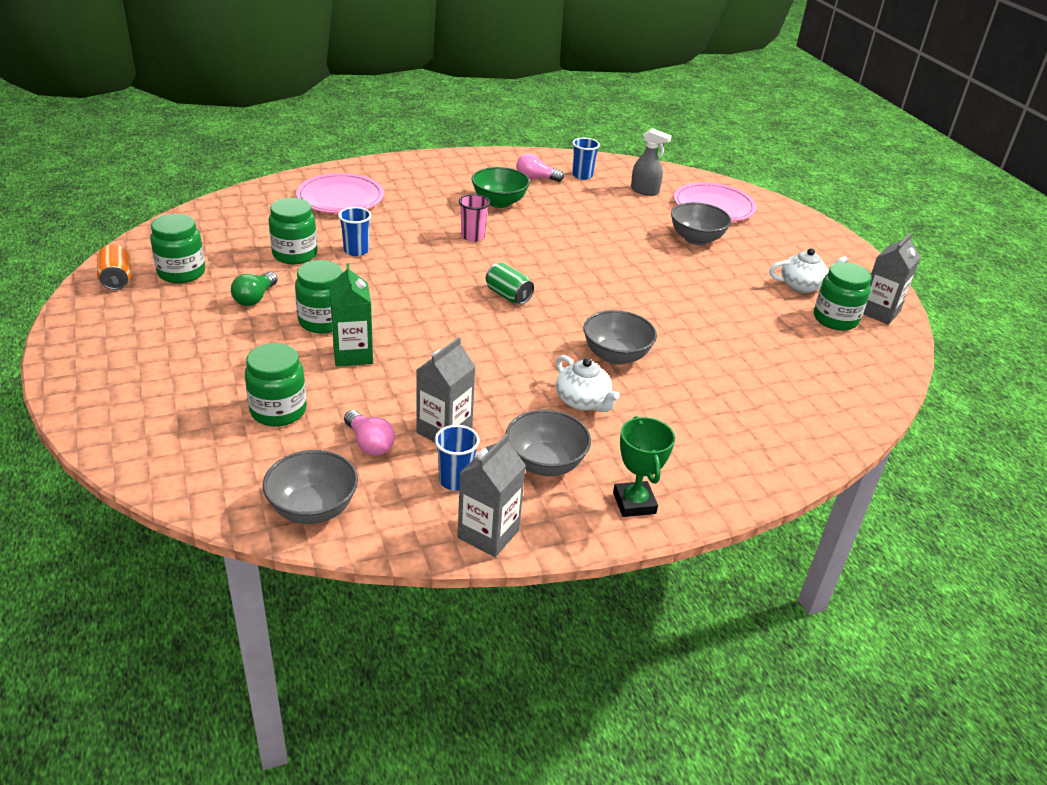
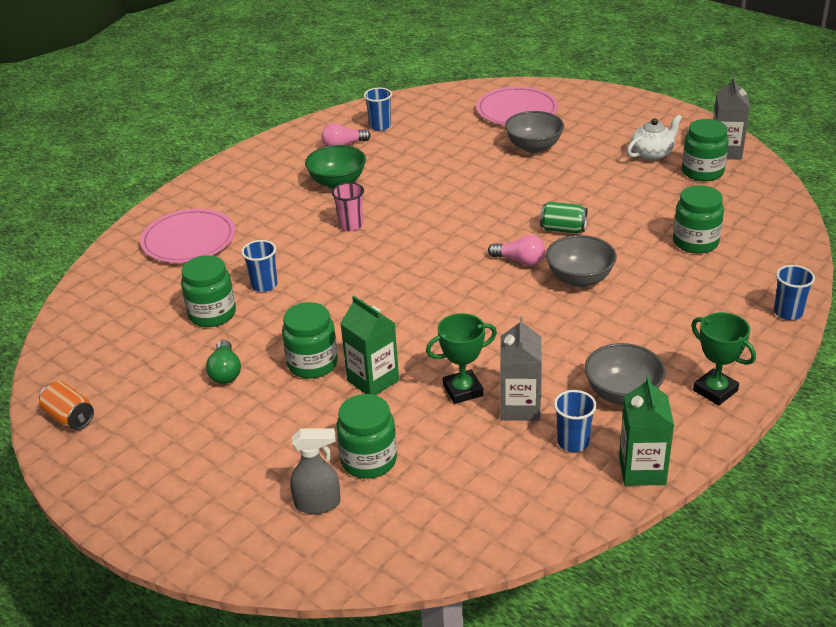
camera: 25 degrees left, 0 degrees up
(181, 273) = (126, 381): green jar -> green jar (695, 242)
(313, 509) = (492, 524): grey bowl -> none
(369, 443) = (474, 448): pink light bulb -> pink light bulb (520, 261)
(413, 395) = (463, 390): none -> green trophy
(488, 534) = (642, 470): grey carton -> green carton
(508, 296) = (441, 266): green can -> green can (563, 229)
(583, 401) = (596, 329): white teapot -> none
(645, 191) = (447, 119): grey spray bottle -> grey spray bottle (318, 504)
(785, 472) = (788, 313): none -> blue cup

